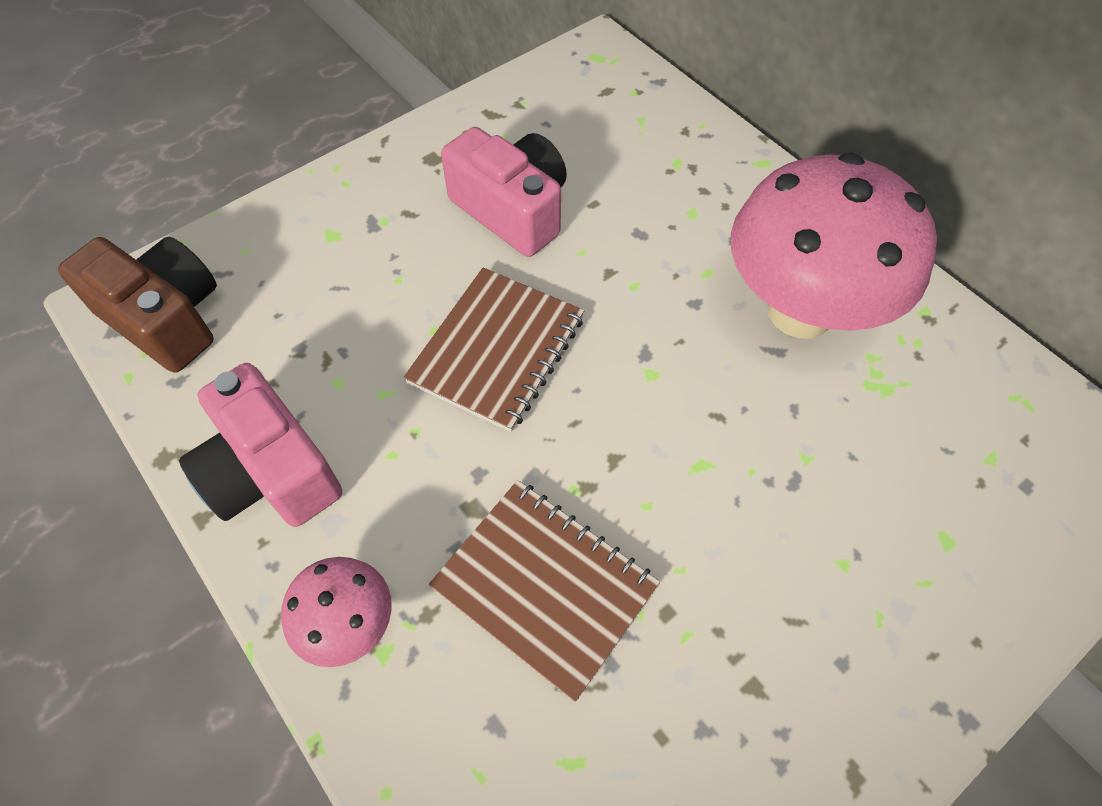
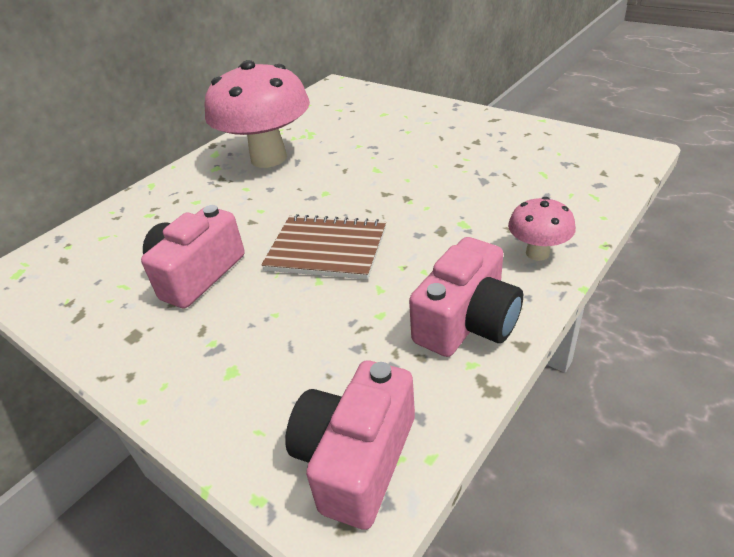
camera: 100 degrees left, 20 degrees down
(166, 319) = (356, 459): brown camera -> pink camera
(545, 586) = (469, 197): brown notebook -> none

